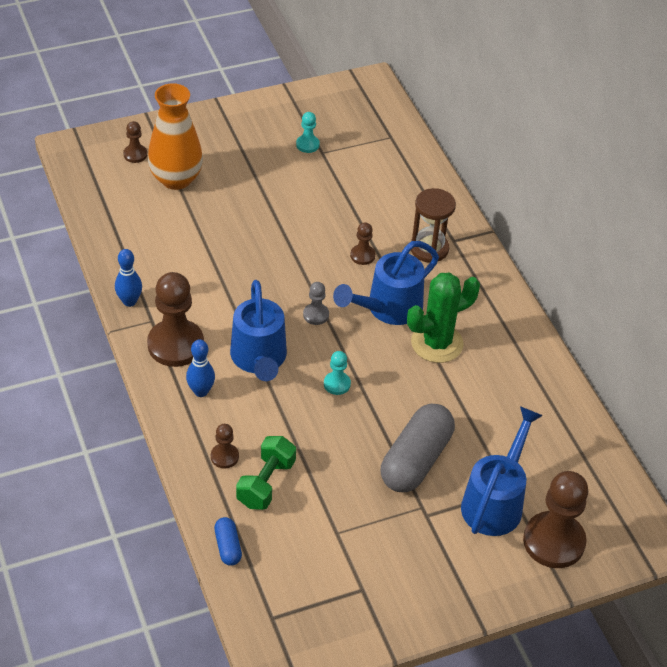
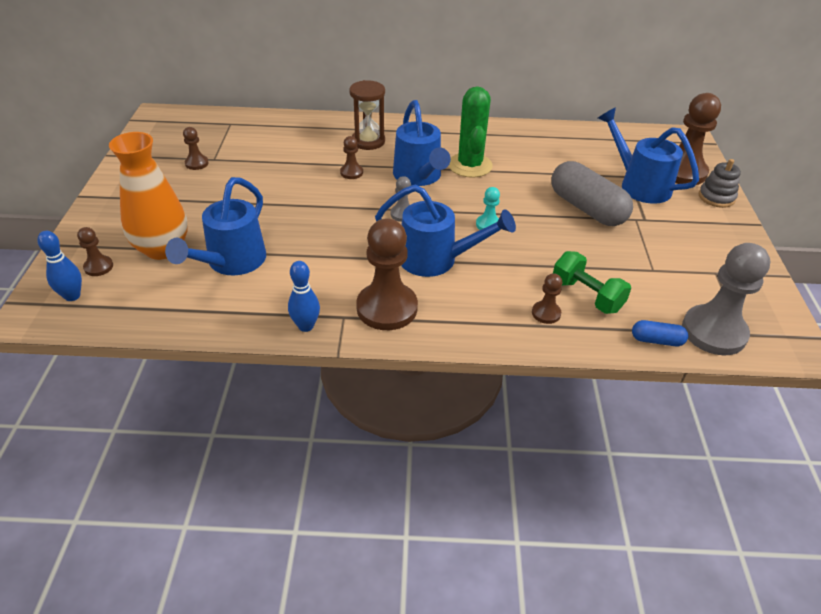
camera: 65 degrees left, 5 degrees down
(182, 227) = (231, 262): none -> blue watering can
(201, 391) = (457, 307): blue bowling pin -> blue bowling pin (72, 296)
(262, 592) = (713, 332): none -> grey pawn
(307, 145) = (196, 163): turquoise pawn -> brown pawn
(516, 581) = (716, 197): none -> grey stacking toy

